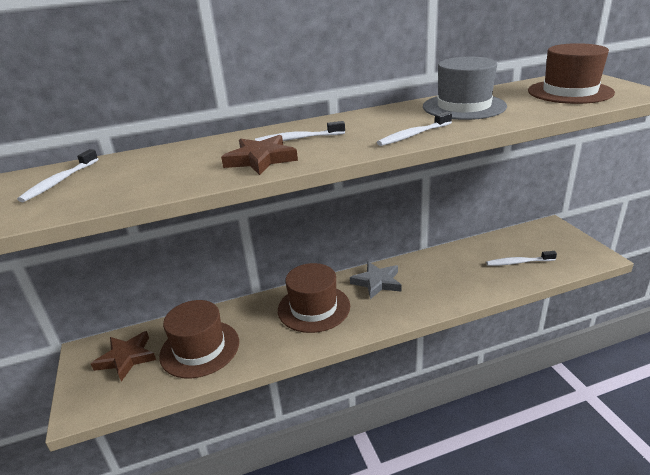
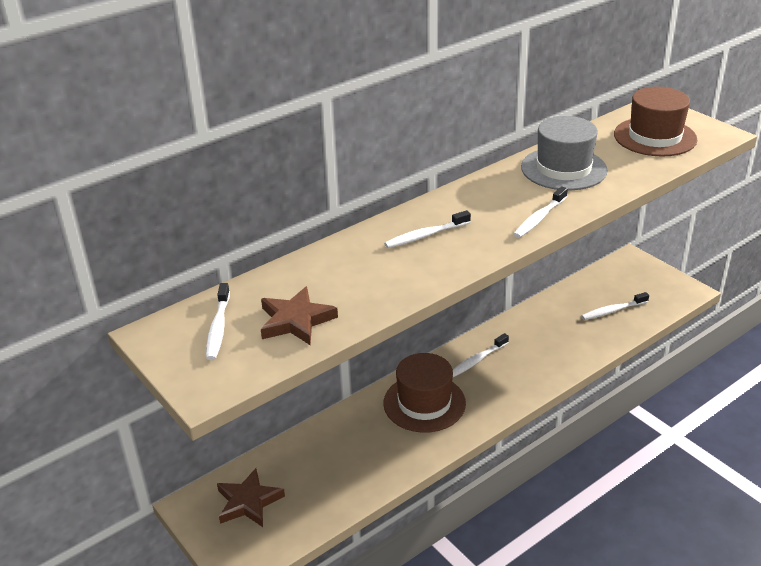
camera: 20 degrees left, 5 degrees up
(200, 348) = (326, 473): brown hat -> none
(261, 159) = (411, 269): brown star -> brown star (296, 320)
(377, 282) = (477, 360): grey star -> white toothbrush

